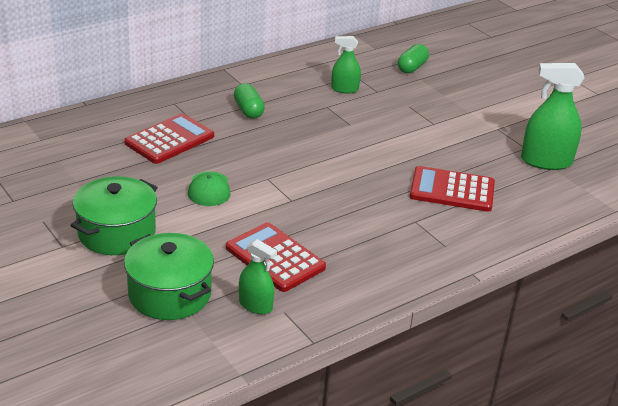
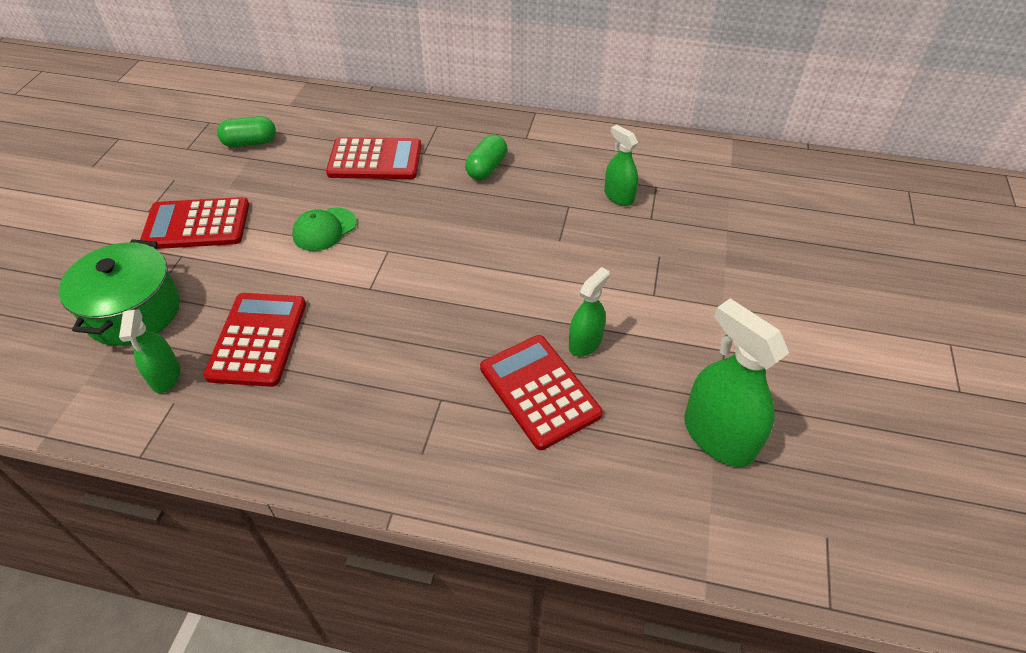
camera: 50 degrees right, 15 degrees up
(116, 233) = (196, 225): green pot -> red calculator
(412, 67) = (739, 211): green capsule -> green capsule (250, 143)
(438, 160) = (585, 342): none -> green spray bottle

